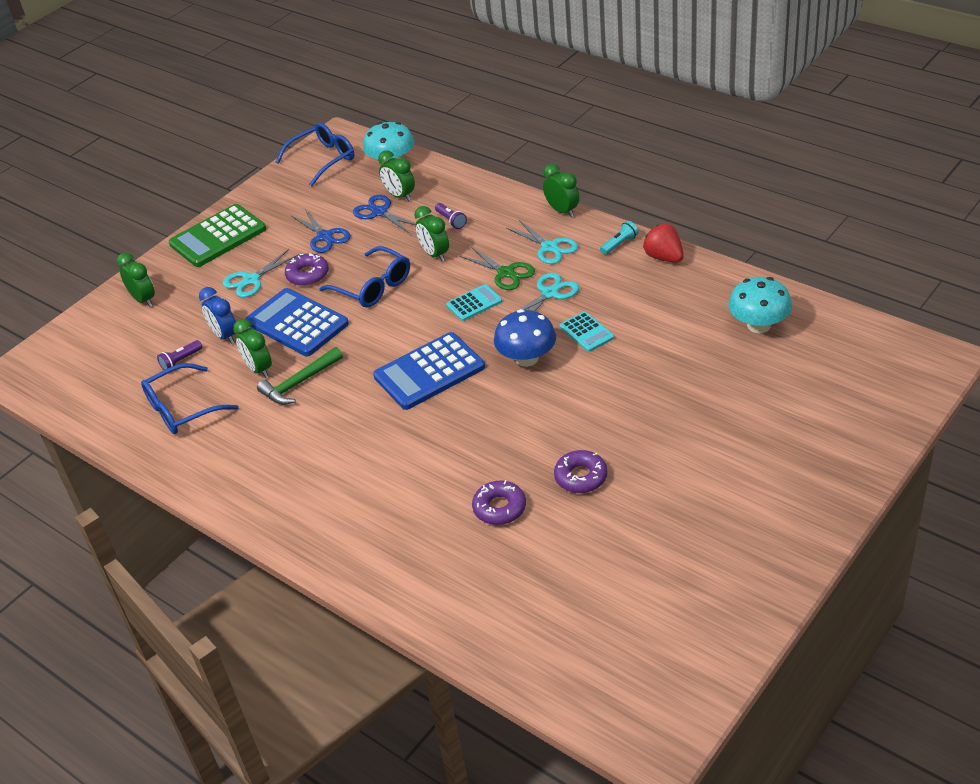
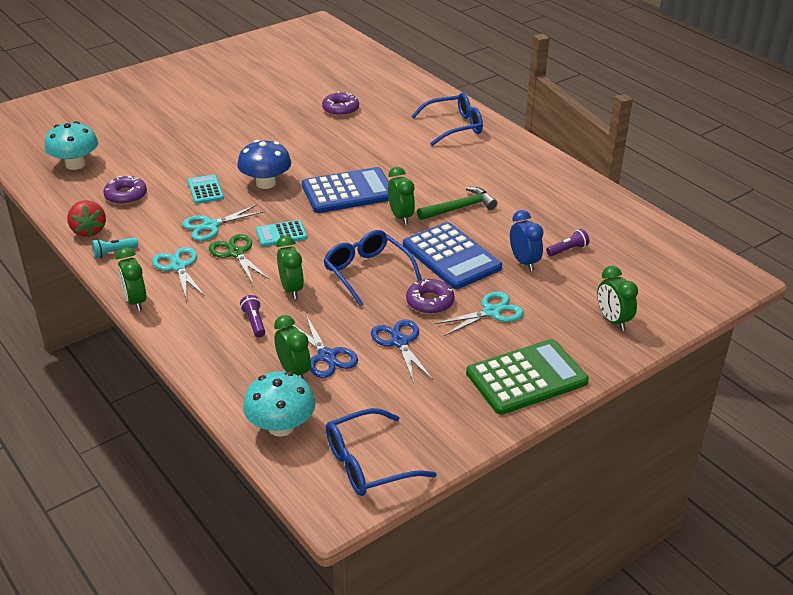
camera: 170 degrees left, 5 degrees down
(183, 408) = (564, 212): blue glasses -> blue glasses (453, 127)
(259, 369) = (494, 226): green clock -> green clock (401, 217)
(581, 477) = (278, 112): purple donut -> purple donut (126, 195)

